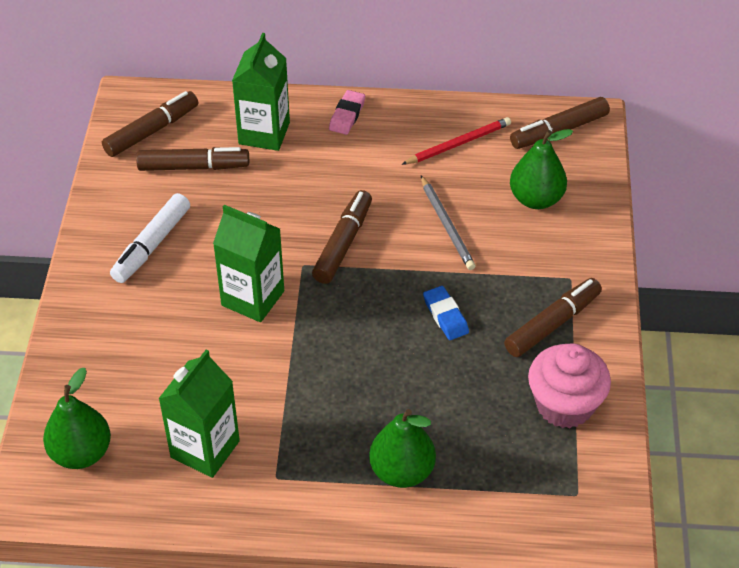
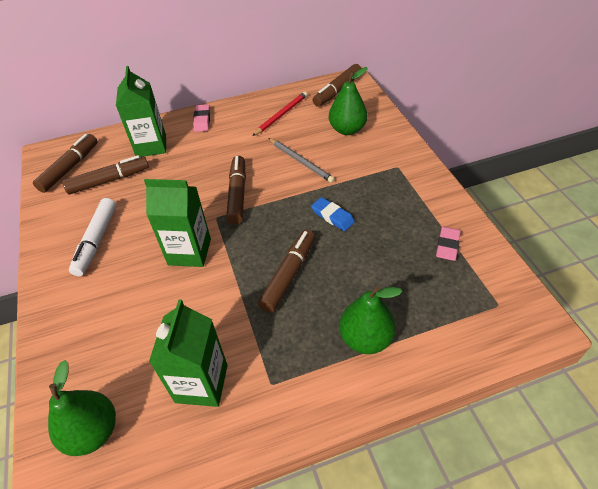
camera: 20 degrees left, 0 degrees up
(552, 324) = (405, 197): brown marker -> brown marker (289, 275)
(564, 405) = (447, 246): pink cupcake -> pink eraser

